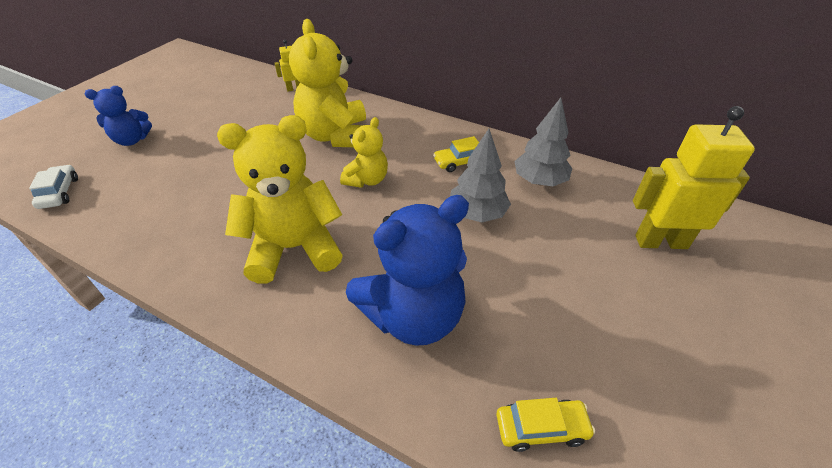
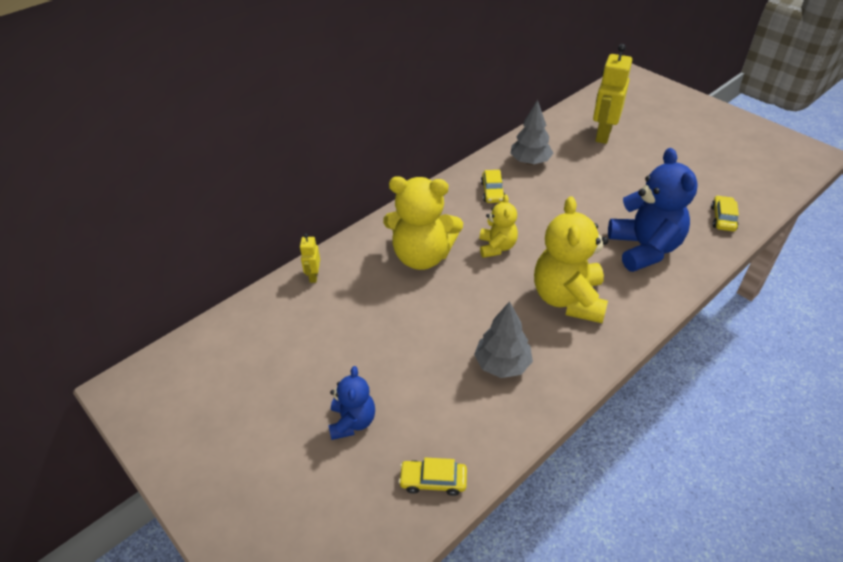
camera: 70 degrees left, 0 degrees up
(59, 192) = (433, 481): white car -> yellow car
(367, 180) = (497, 247): yellow teddy bear -> yellow teddy bear turned 45 degrees clockwise
(477, 214) = (556, 199): grey tree -> grey tree (502, 364)

